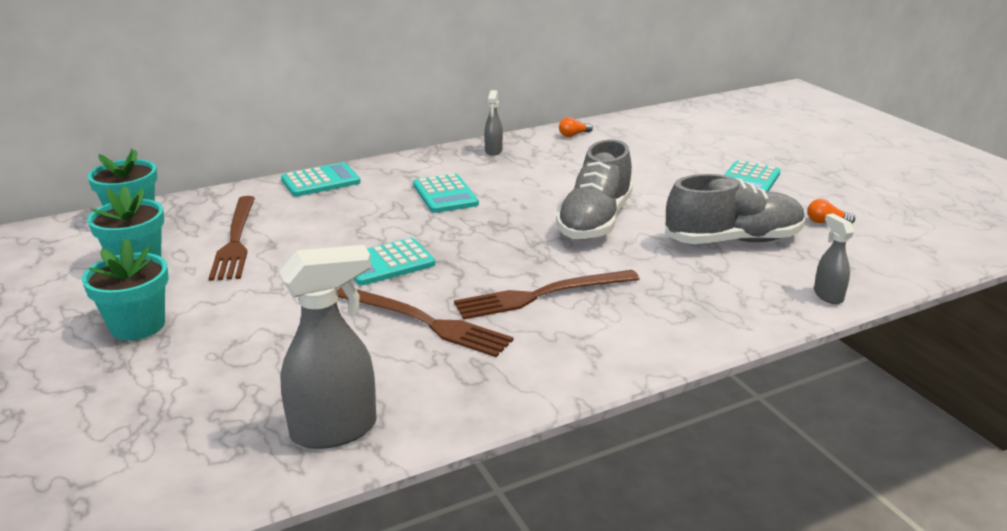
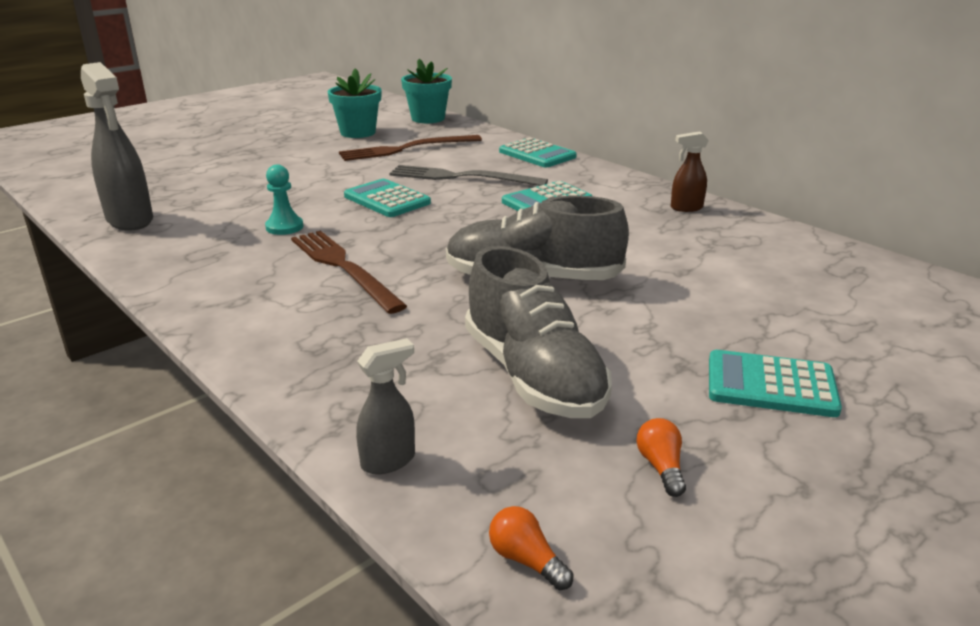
camera: 75 degrees right, 0 degrees up
(138, 326) = (271, 149): turquoise flower pot -> none
(354, 222) = (461, 177): none -> grey fork
(425, 322) = (284, 227): brown fork -> turquoise pawn
(493, 151) = (686, 208): grey spray bottle -> brown spray bottle
(573, 135) = (794, 244): orange light bulb -> orange light bulb (526, 560)

